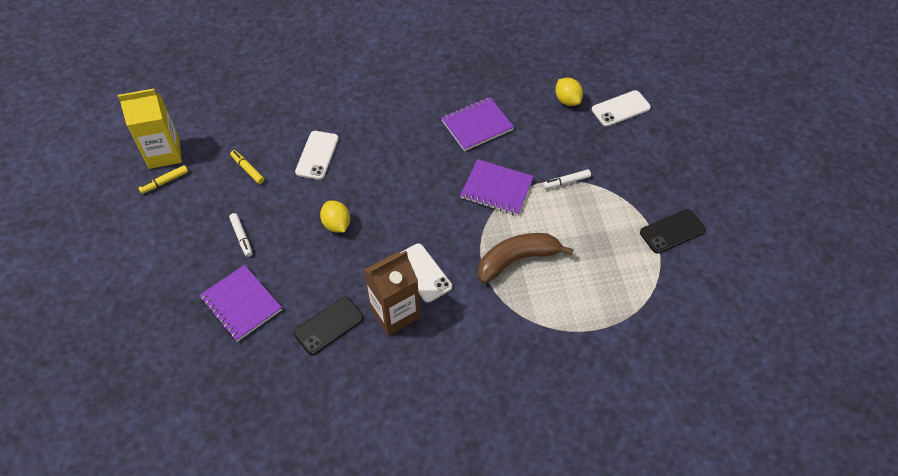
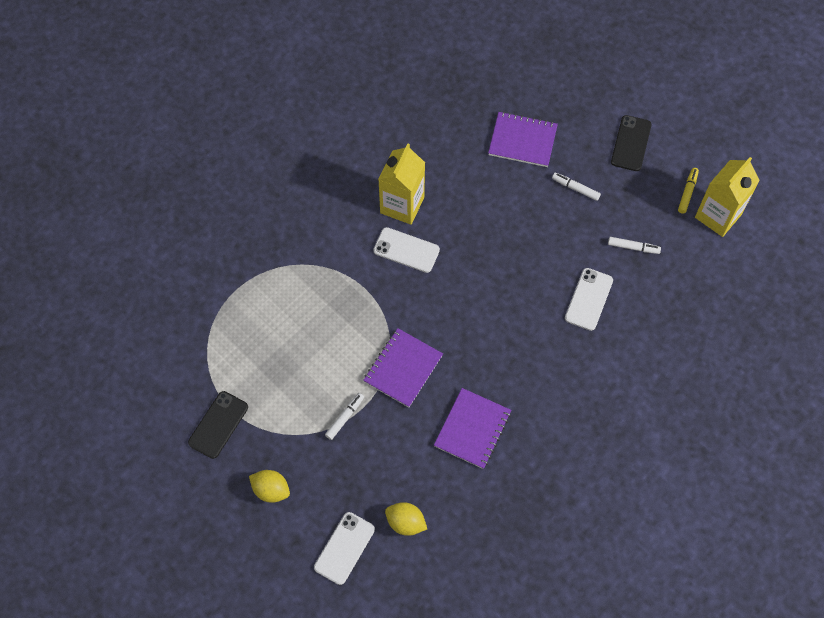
camera: 145 degrees right, 10 degrees up
(247, 169) = (633, 247): yellow marker -> white marker
(317, 155) = (589, 299): white phone -> white phone turned 45 degrees clockwise
(329, 325) = (443, 166): black phone -> black phone (631, 143)
(336, 224) = (511, 246): yellow lemon -> yellow lemon (271, 490)
(395, 313) = (402, 205): brown carton -> yellow carton
(496, 189) = (403, 368): purple notebook -> purple notebook turned 45 degrees counterclockwise
(517, 260) = (338, 310): brown banana -> none

